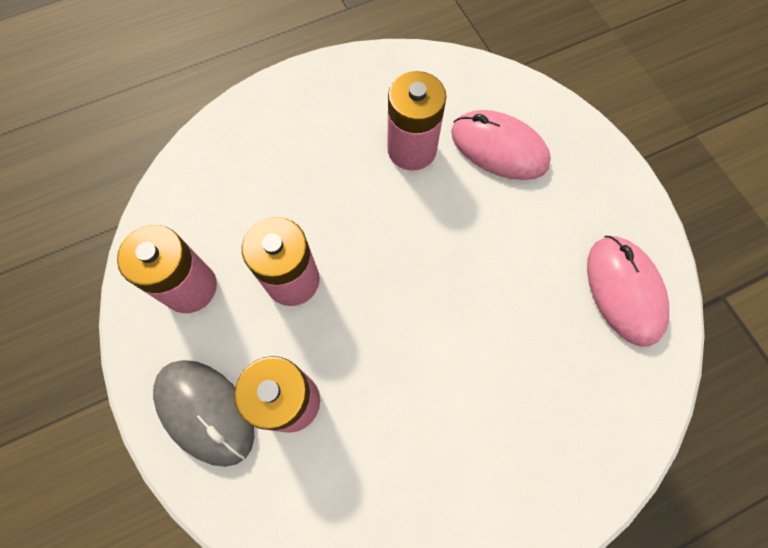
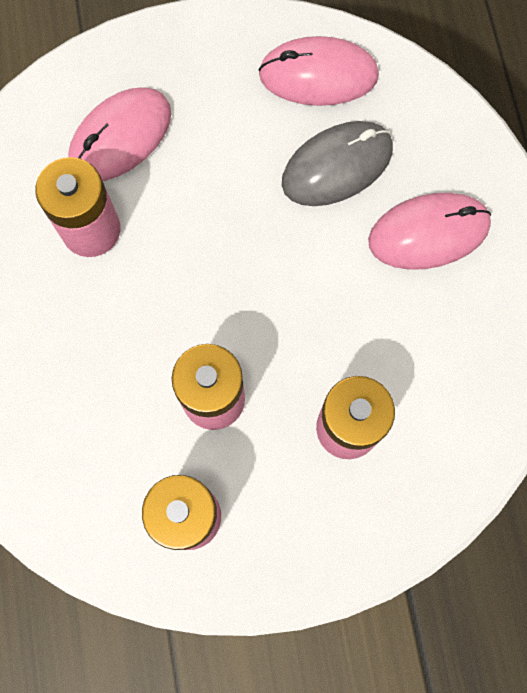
camera: 75 degrees left, 5 degrees up
(205, 412) = (336, 520): grey mouse -> grey mouse (337, 166)
(502, 435) = (428, 233): none -> pink mouse

